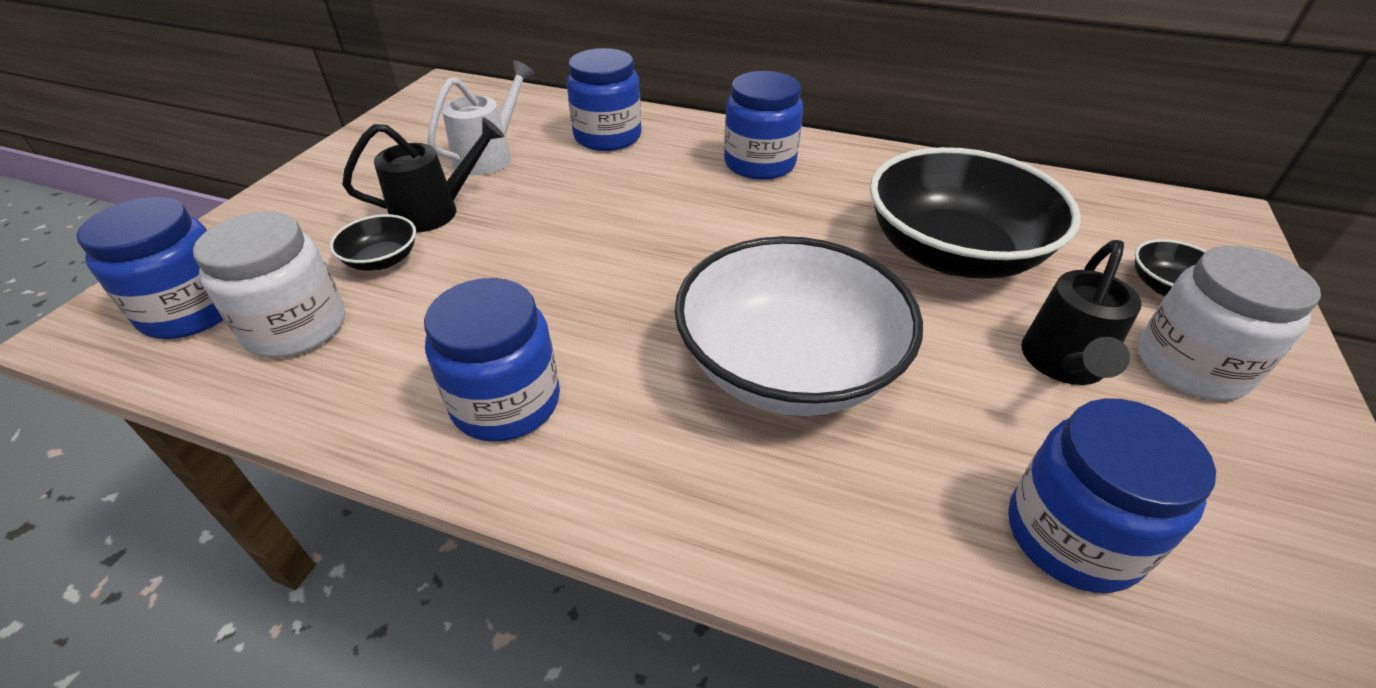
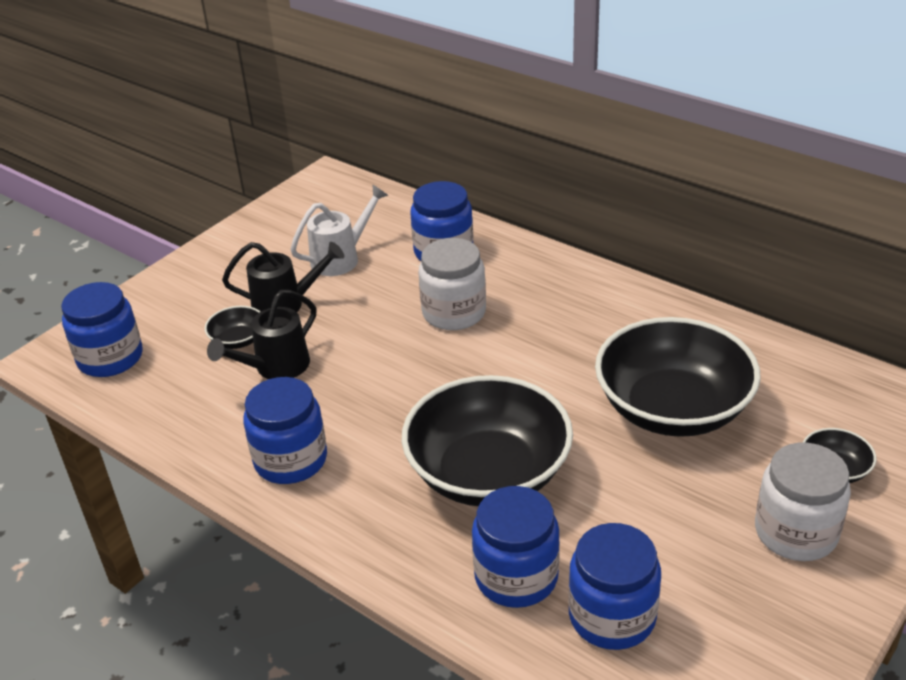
camera: 20 degrees right, 5 degrees down
(296, 327) = (172, 382): white jar -> white jar (454, 312)
(759, 163) = (560, 298): blue jar -> blue jar (516, 576)
(788, 367) = (488, 473): white bowl -> black bowl
(1063, 364) = (694, 511): black watering can -> black watering can (275, 367)

